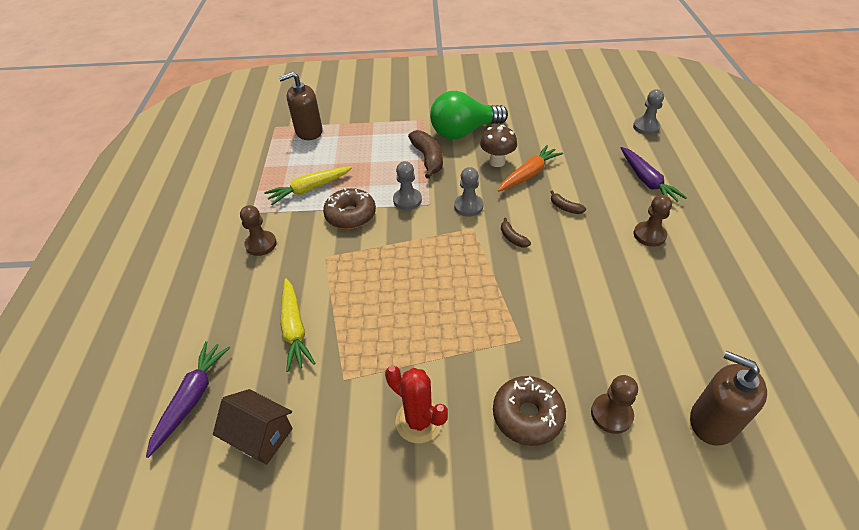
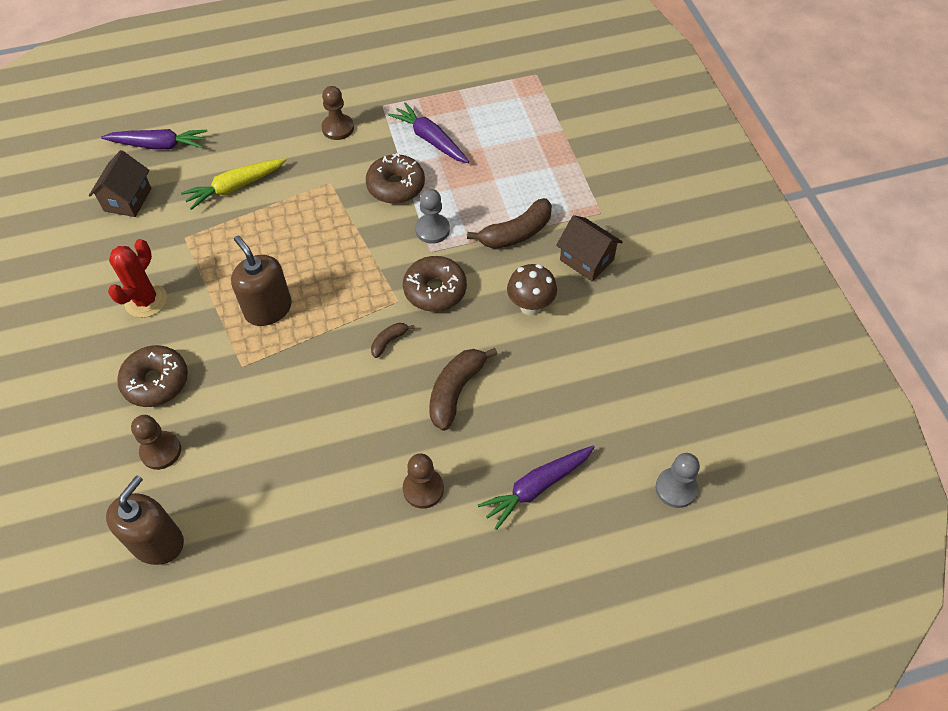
camera: 75 degrees right, 10 degrees up
(309, 131) = (536, 107): brown soap dispenser -> brown soap dispenser (268, 309)
(310, 189) = (430, 139): yellow carrot -> purple carrot
(464, 132) = (586, 260): green light bulb -> brown house
(468, 206) = (435, 290): grey pawn -> brown donut
(529, 174) = (513, 345): orange carrot -> none
(565, 207) = (456, 391): brown banana -> brown banana, size x1.92

